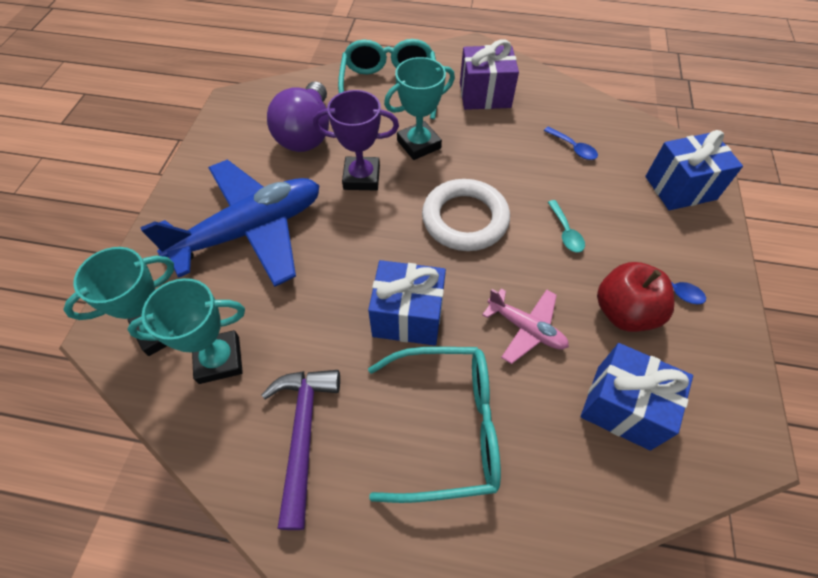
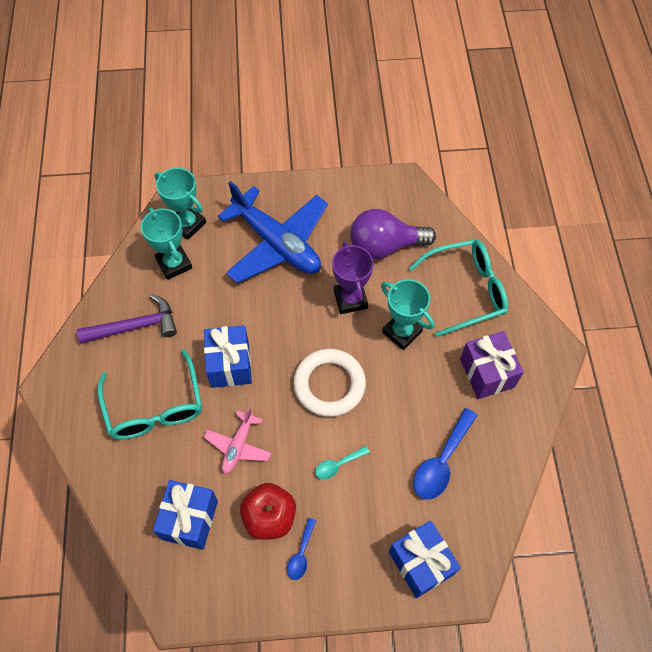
camera: 75 degrees right, 5 degrees up
(573, 148) = (442, 461): blue spoon -> blue spoon, size x1.81

